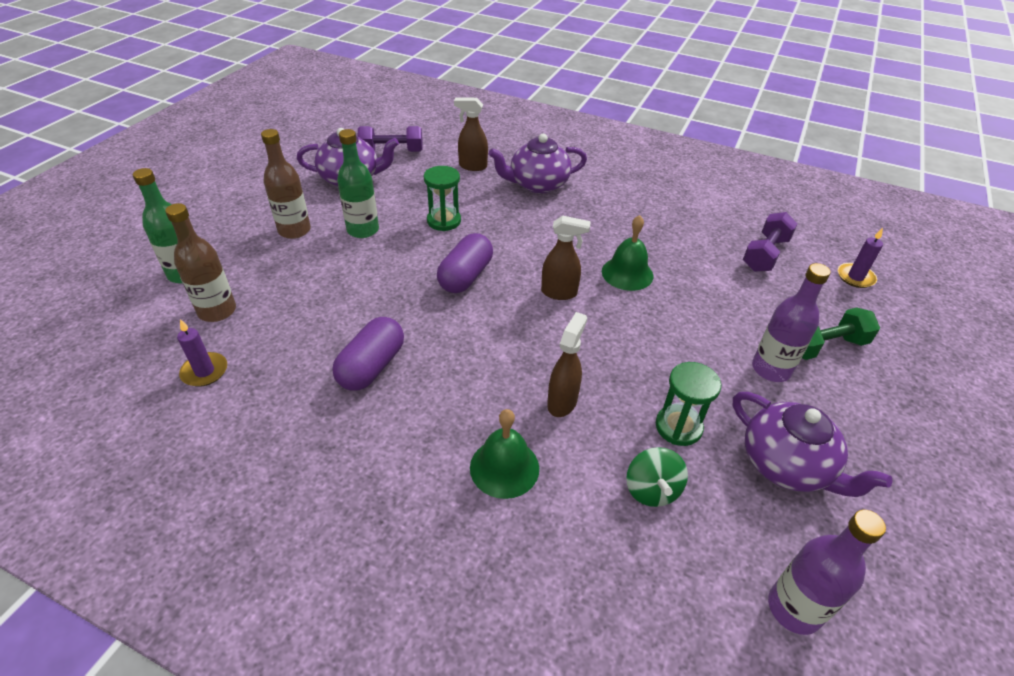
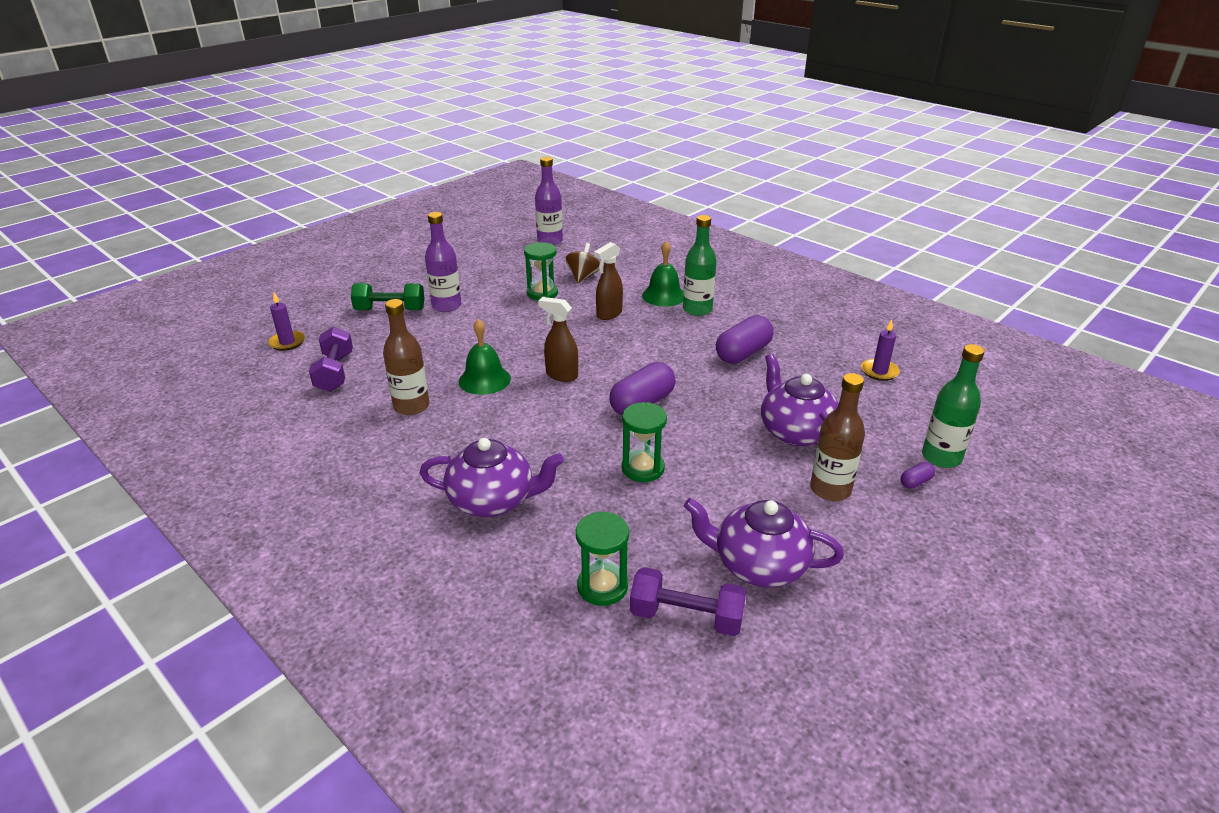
camera: 160 degrees left, 10 degrees down
(217, 311) = (889, 414): brown bottle -> brown bottle (411, 406)
(220, 248) = (915, 482): none -> purple capsule
(363, 230) = (744, 474): green bottle -> green bottle (697, 309)
(443, 156) = (602, 586): none -> green hourglass
(472, 166) = (566, 553): brown spray bottle -> none
(651, 490) = (583, 276): green spinning top -> brown spinning top
(765, 254) = (335, 372): purple dumbbell -> purple dumbbell turned 60 degrees counterclockwise
(786, 465) = (496, 272): purple teapot -> purple teapot (795, 431)

